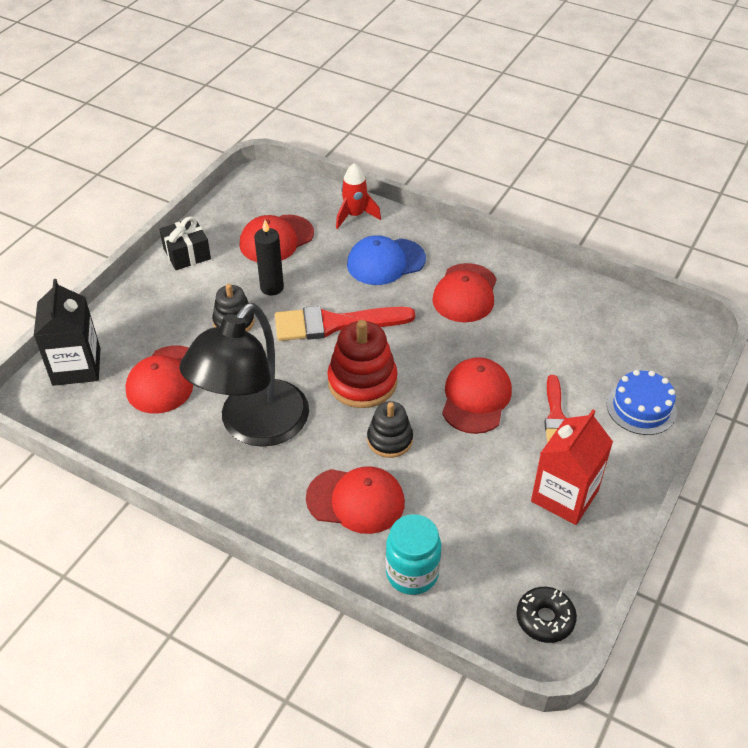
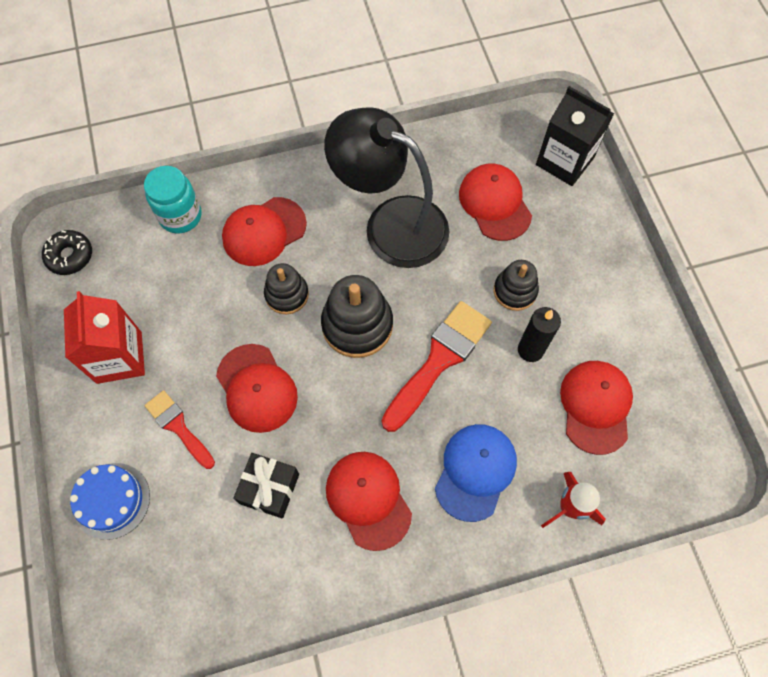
camera: 135 degrees right, 20 degrees up
(187, 254) = (640, 320): black gift -> black gift (269, 488)
(254, 426) = (391, 223): black lamp -> black lamp turned 45 degrees counterclockwise
(362, 382) = (357, 325): red stacking toy -> black stacking toy

